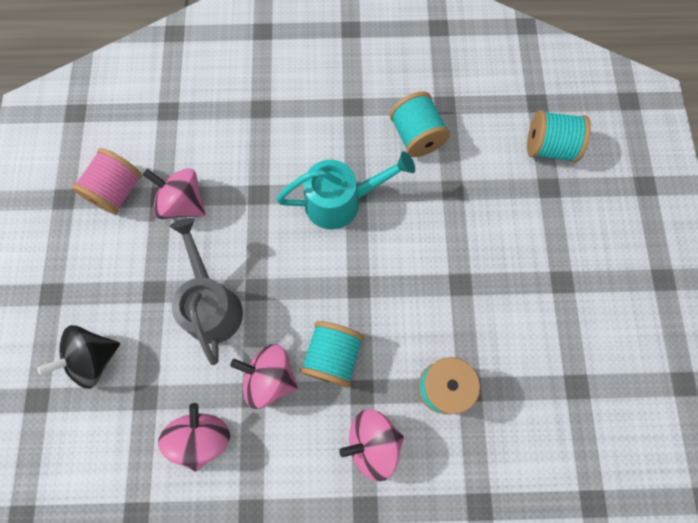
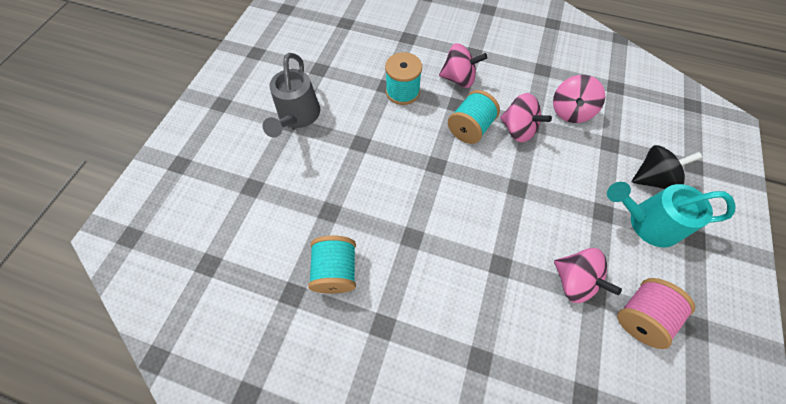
camera: 160 degrees left, 10 degrees down
(212, 304) = (555, 188): grey watering can -> grey watering can (297, 117)
(341, 201) = (427, 233): turquoise watering can -> turquoise watering can (646, 222)
(549, 147) = (228, 219): turquoise spool -> none

